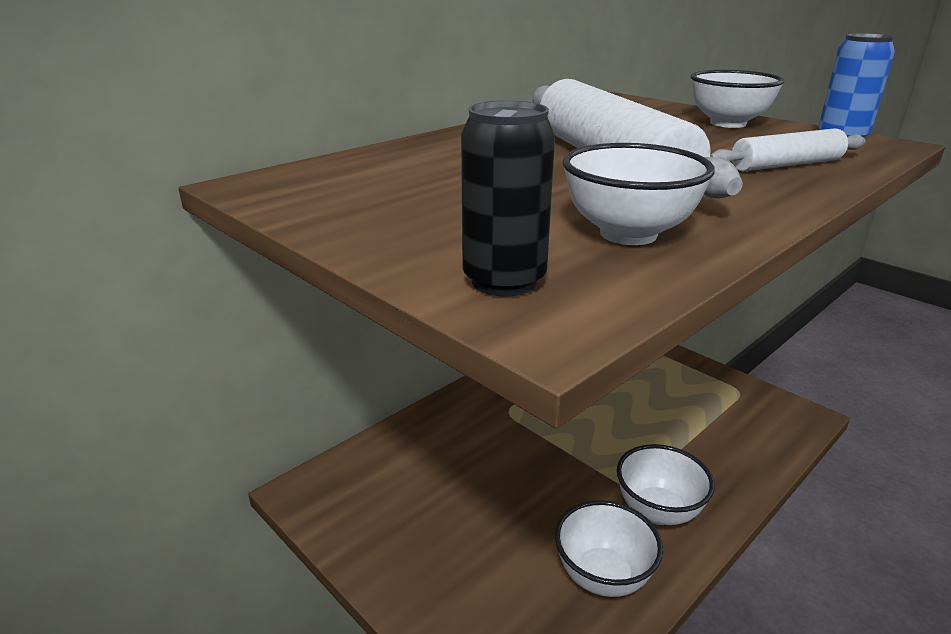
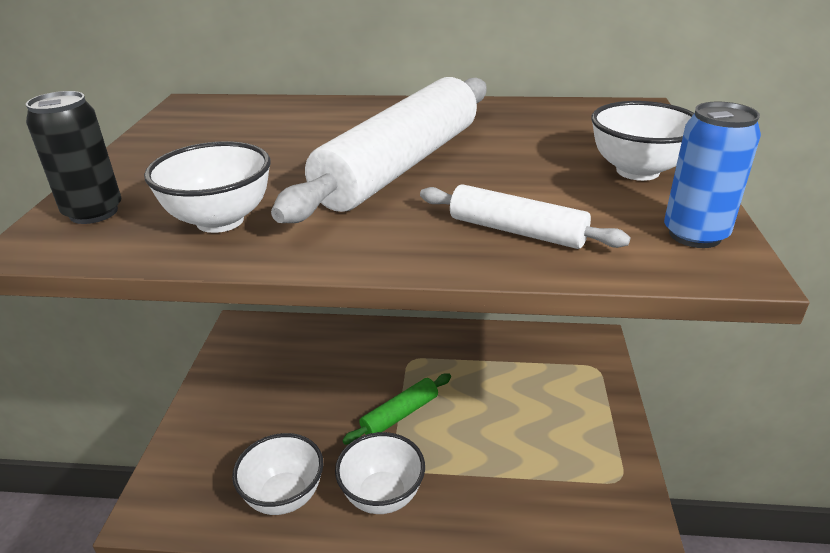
camera: 50 degrees right, 5 degrees up
(570, 452) = (400, 415): none -> green rolling pin

